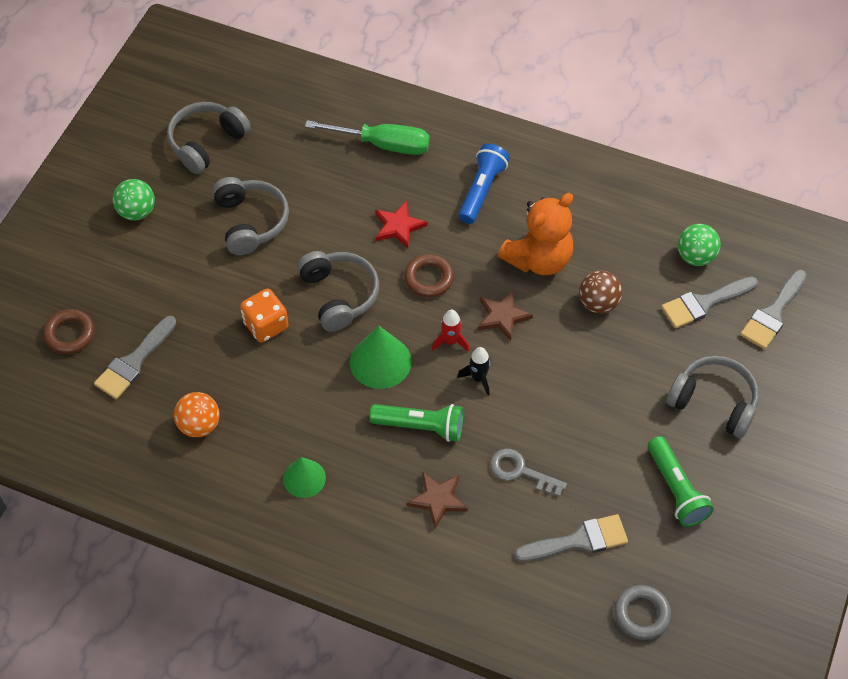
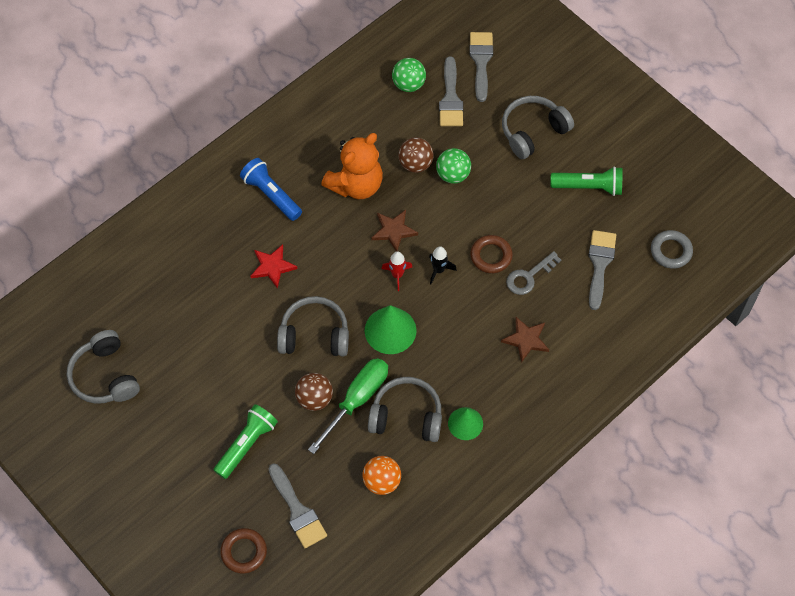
camera: 65 degrees left, 5 degrees up
(137, 211) = (146, 456): green ball -> green ball (453, 174)
(250, 222) = (207, 372): grey headphones -> grey headphones (406, 416)
(266, 325) = (314, 399): orange dice -> brown ball
(383, 144) = (185, 245): green screwdriver -> green screwdriver (357, 400)
(420, 426) = (460, 326): green flashlight -> green flashlight (246, 445)
(429, 278) = (333, 266): brown ring -> brown ring (491, 256)
(538, 259) = (356, 185): orange teddy bear -> orange teddy bear turned 60 degrees clockwise
(773, 313) = (481, 61): grey brush -> grey brush turned 150 degrees counterclockwise

